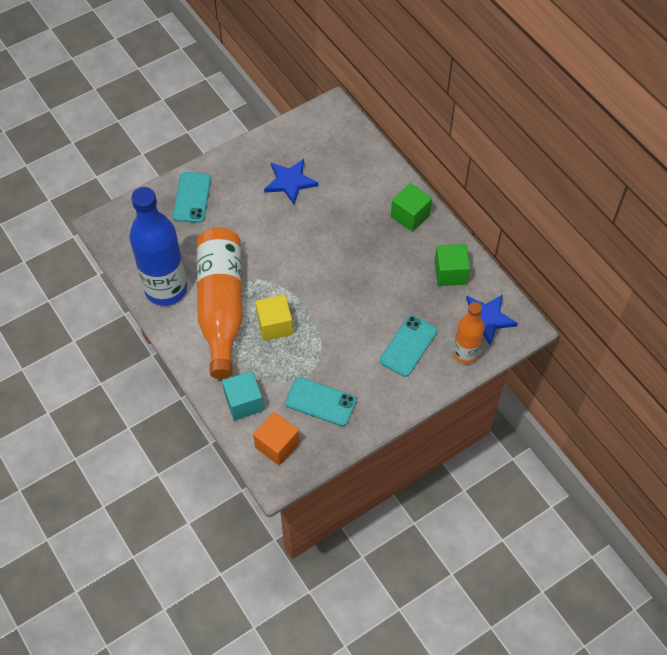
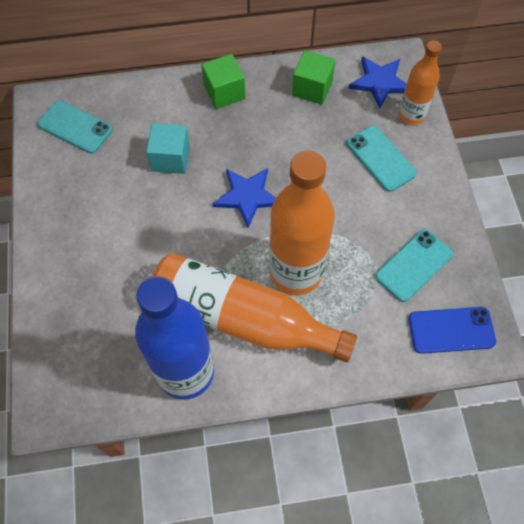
camera: 65 degrees left, 5 degrees up
(192, 197) = (69, 291): turquoise phone -> turquoise phone (75, 127)
(244, 402) = (383, 344): turquoise cube -> turquoise cube (171, 158)
(275, 325) = (296, 272): yellow cube -> orange bottle
(277, 445) = (451, 330): orange cube -> blue phone
(290, 182) = (113, 181): blue star -> blue star (247, 196)

